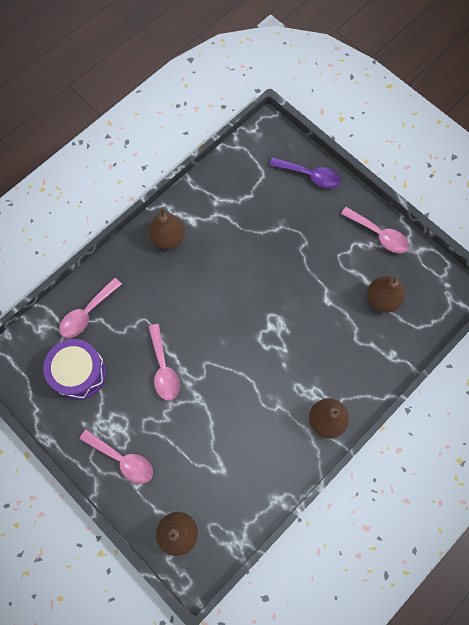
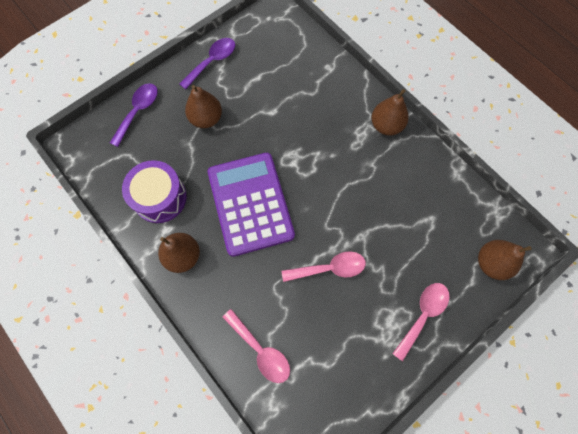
camera: 85 degrees left, 0 degrees up
(79, 373) = (329, 361): purple drum -> purple drum (160, 197)
(223, 290) = (250, 204): none -> purple calculator
(379, 235) = (212, 62): pink spoon -> purple spoon
(382, 299) = (276, 68): brown pear -> brown pear (206, 119)

